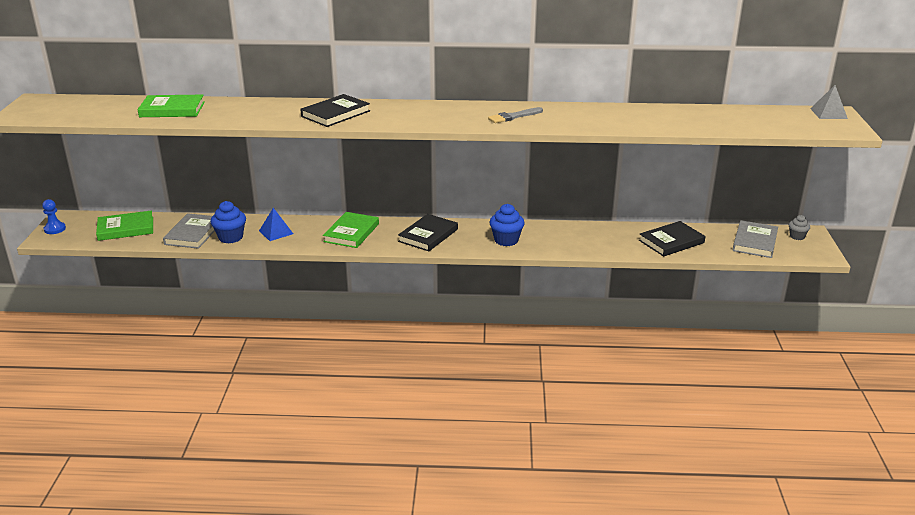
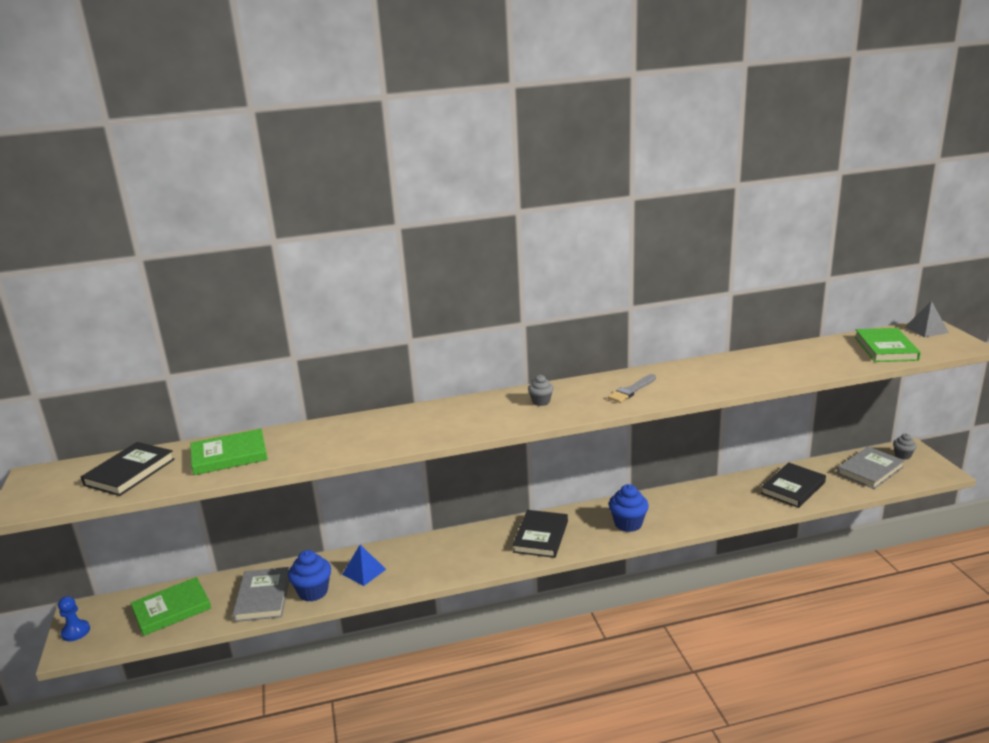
camera: 15 degrees left, 5 degrees down
(335, 114) = (433, 424): black book -> black book (130, 472)
(351, 233) = (453, 552): green book -> green book (885, 348)
(432, 113) = (541, 402): none -> grey cupcake
(755, 242) = (870, 470): grey book -> grey book turned 45 degrees clockwise

